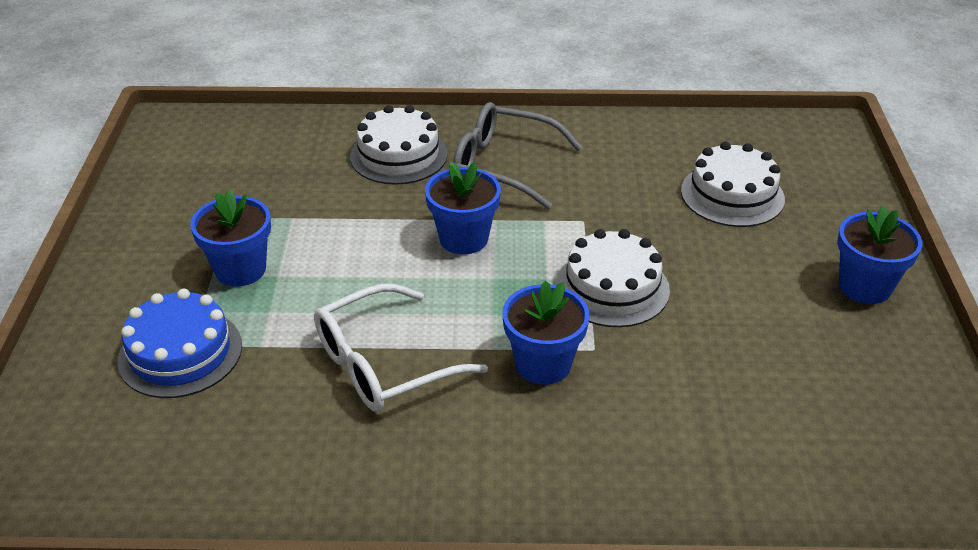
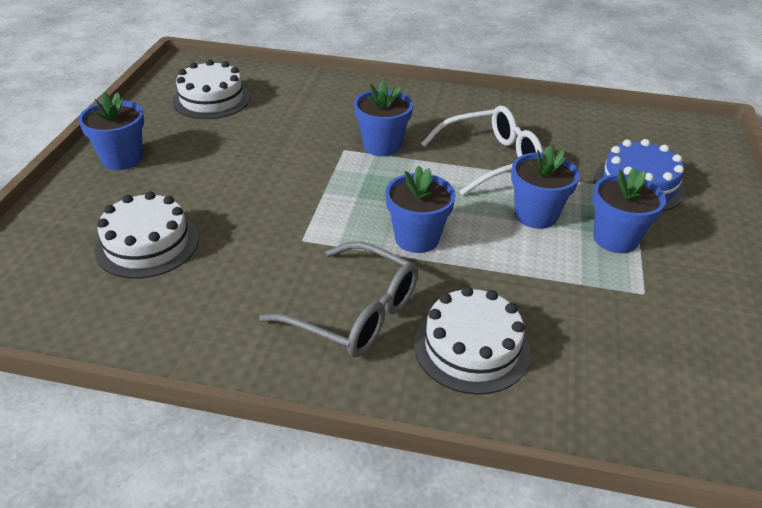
camera: 170 degrees left, 0 degrees up
(328, 286) = (536, 215): none -> blue flower pot
(612, 287) = (309, 183): white cake -> white cake (211, 99)

